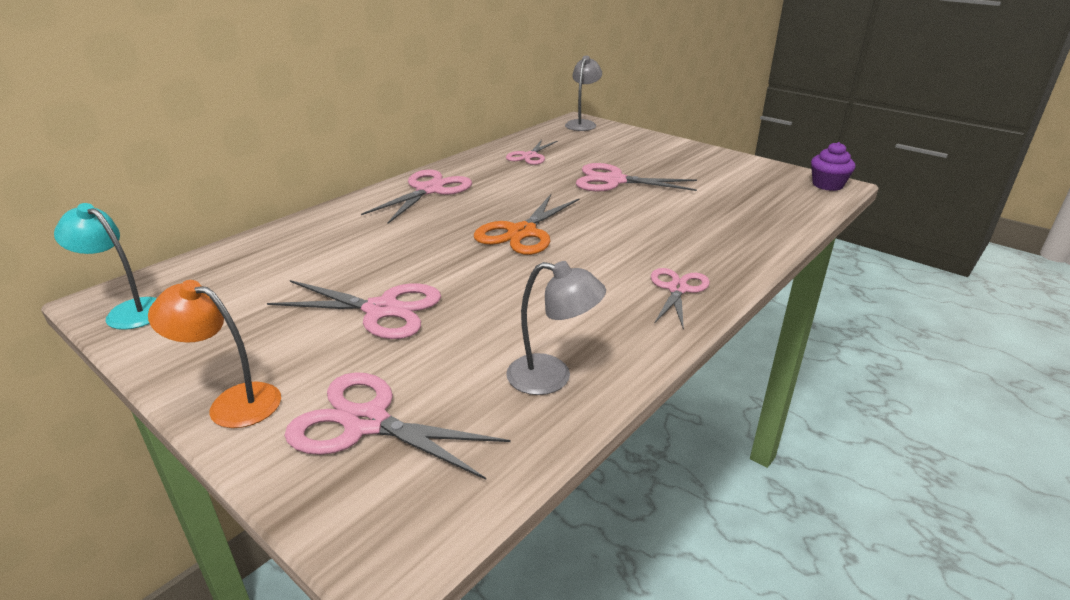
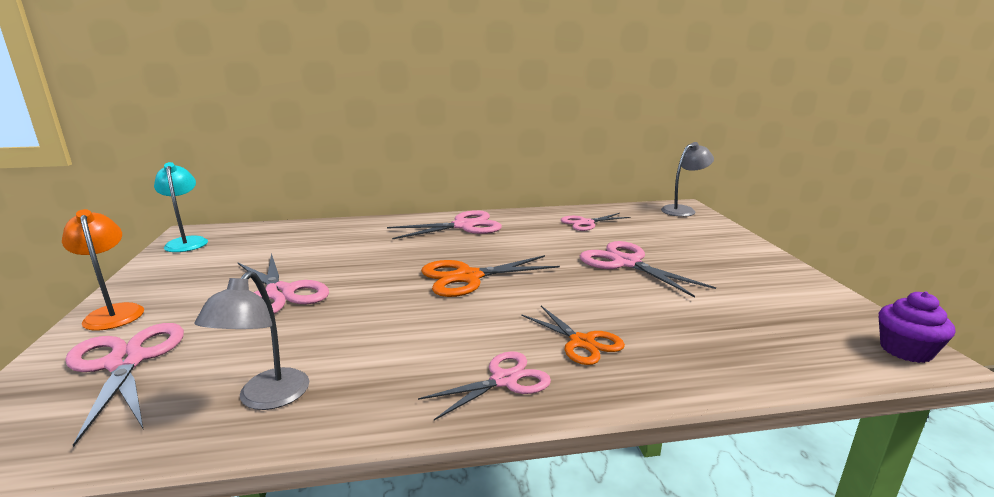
camera: 40 degrees right, 10 degrees down
(552, 377) = (266, 398): grey lamp -> grey lamp turned 45 degrees clockwise
(679, 246) = (582, 342): none -> orange scissors

